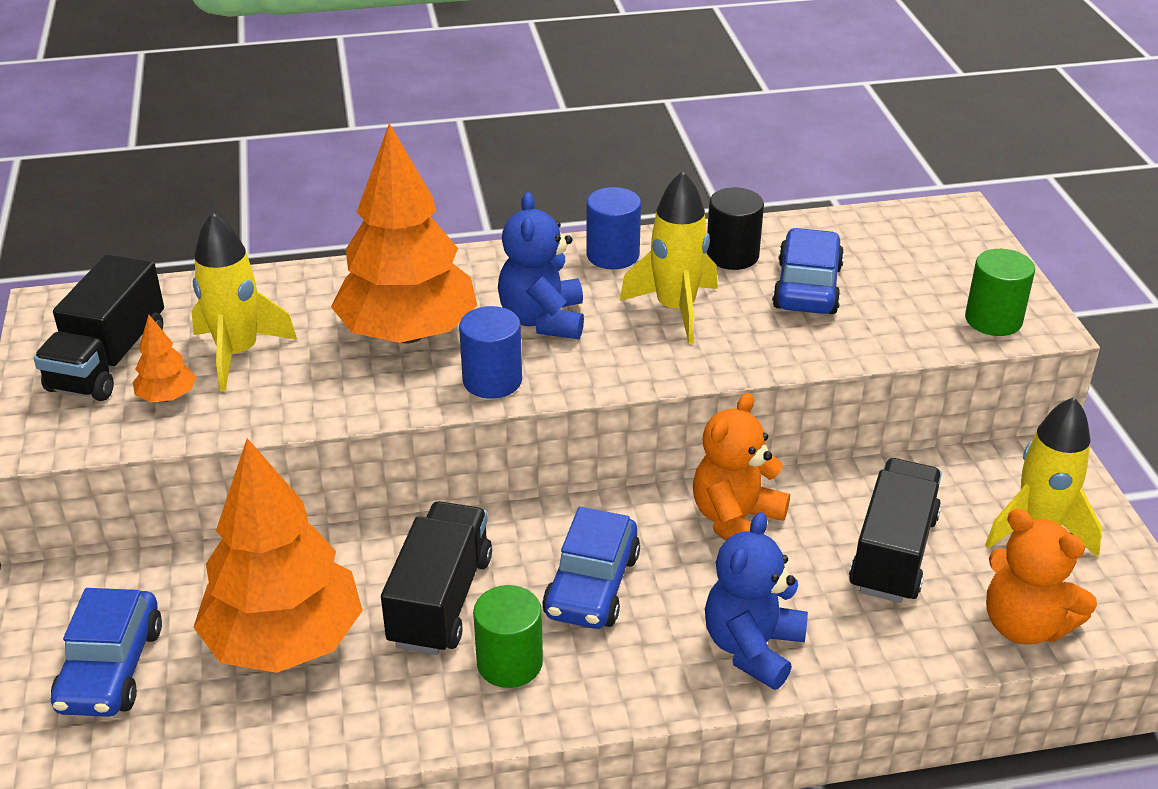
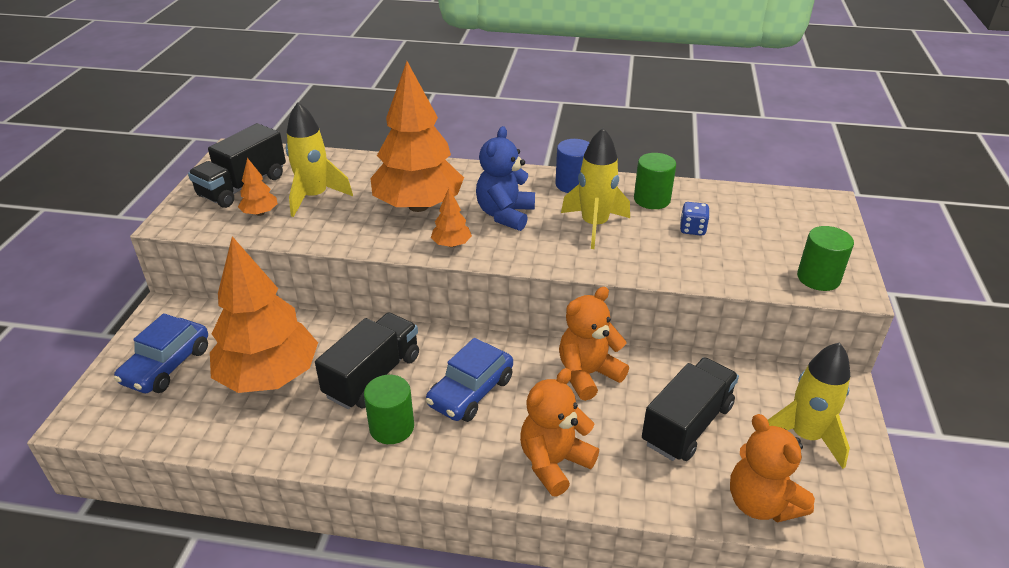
camera: 20 degrees right, 0 degrees up
(492, 381) = (451, 244): blue cylinder -> orange tree
(732, 255) = (652, 199): black cylinder -> green cylinder
(752, 648) = (554, 463): blue teddy bear -> orange teddy bear
(807, 287) = (692, 229): blue car -> blue dice

